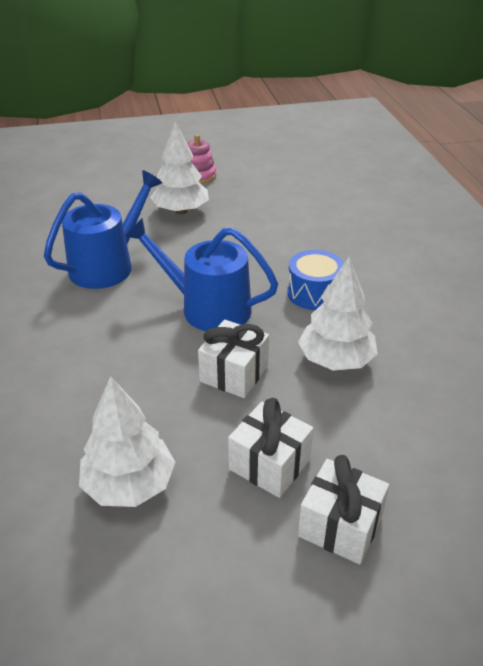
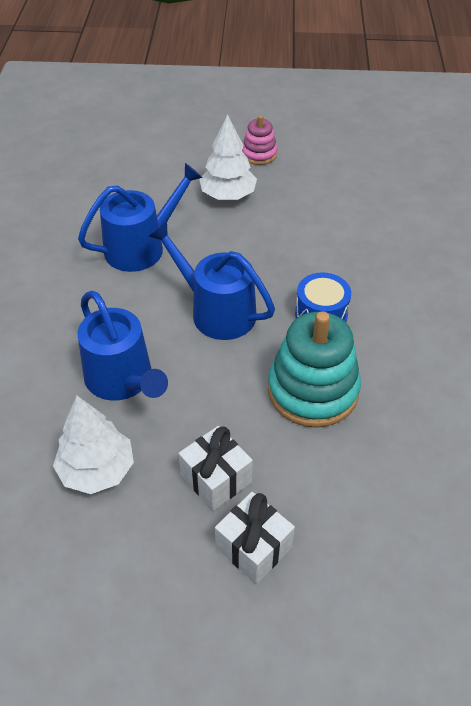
camera: 15 degrees right, 10 degrees up
(128, 388) = (122, 380): none -> blue watering can
(234, 373) = (216, 385): white gift -> none
(336, 360) = (313, 390): white tree -> turquoise stacking toy

